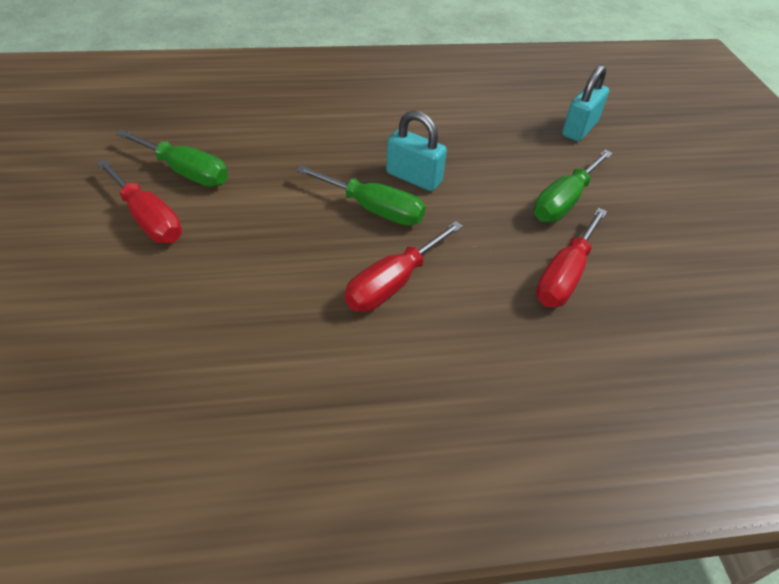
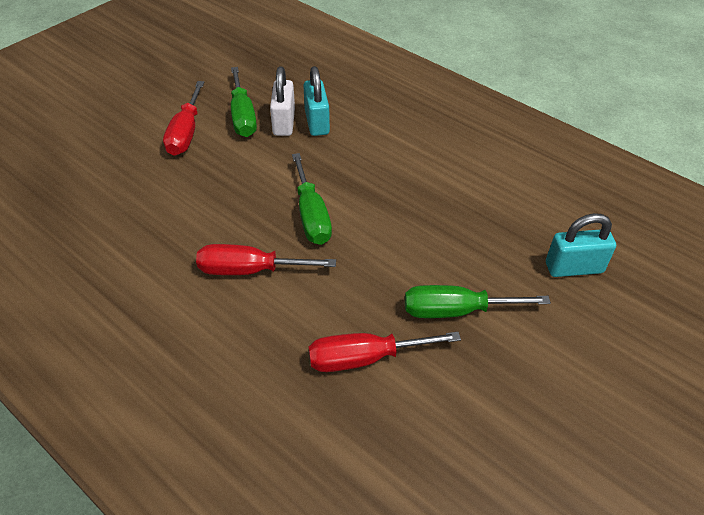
camera: 50 degrees right, 0 degrees up
(234, 155) = (284, 122): none -> white padlock
(413, 178) = (371, 213): turquoise padlock -> turquoise padlock (317, 122)

